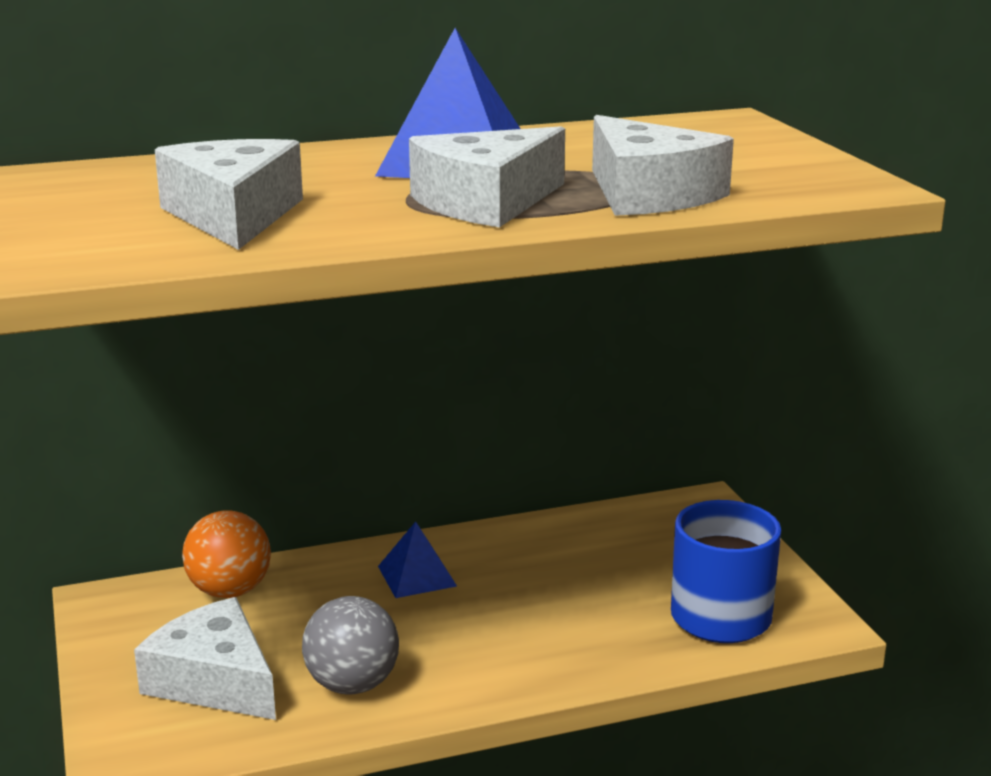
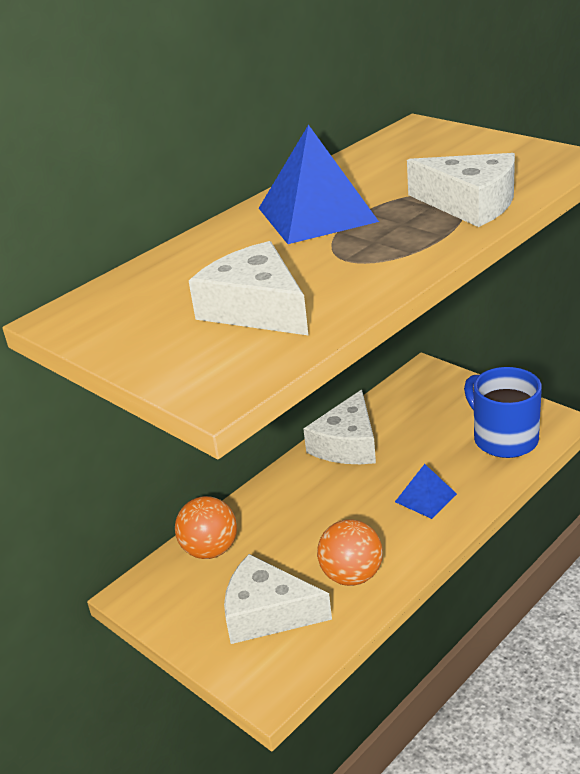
camera: 25 degrees left, 10 degrees up
(352, 685) = (352, 575): grey ball -> orange ball
(417, 576) = (314, 488): blue pyramid -> blue pyramid (425, 498)
(486, 202) = (391, 242): white cheese -> white cheese (347, 444)

